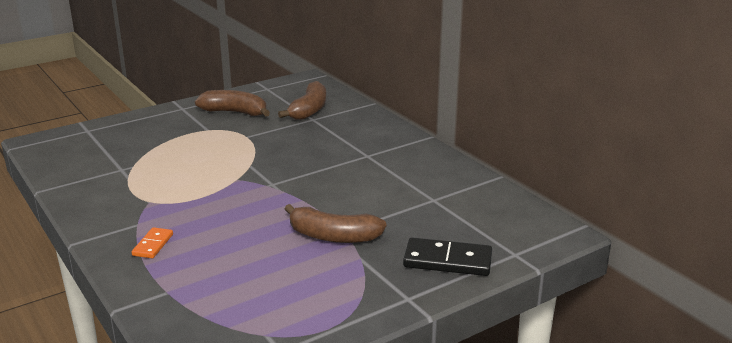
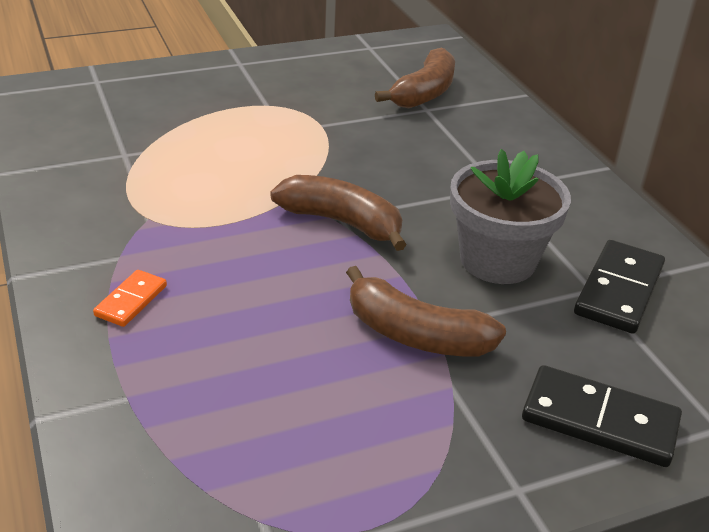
camera: 10 degrees right, 10 degrees up
(235, 112) = (314, 81): brown banana -> brown banana (342, 222)
(374, 193) = (497, 260): none -> grey flower pot
(449, 198) = (619, 290): none -> black domino

